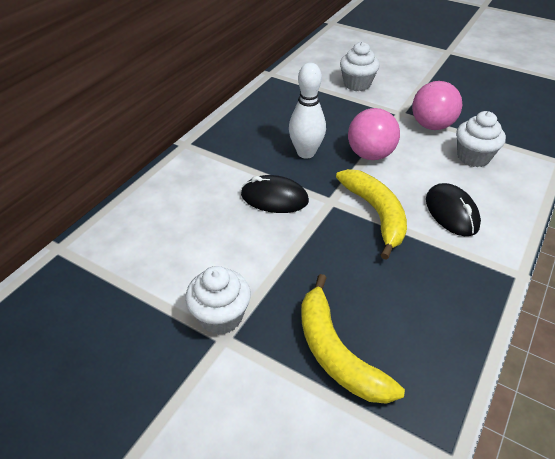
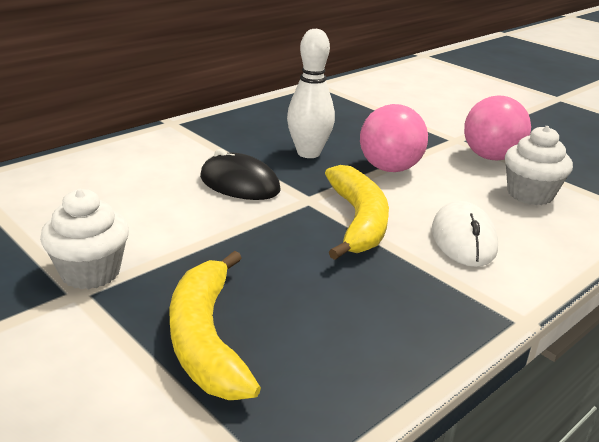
camera: 15 degrees right, 15 degrees down
(357, 84) = (417, 107): white cupcake -> none
(451, 212) = (463, 239): black mouse -> white mouse

